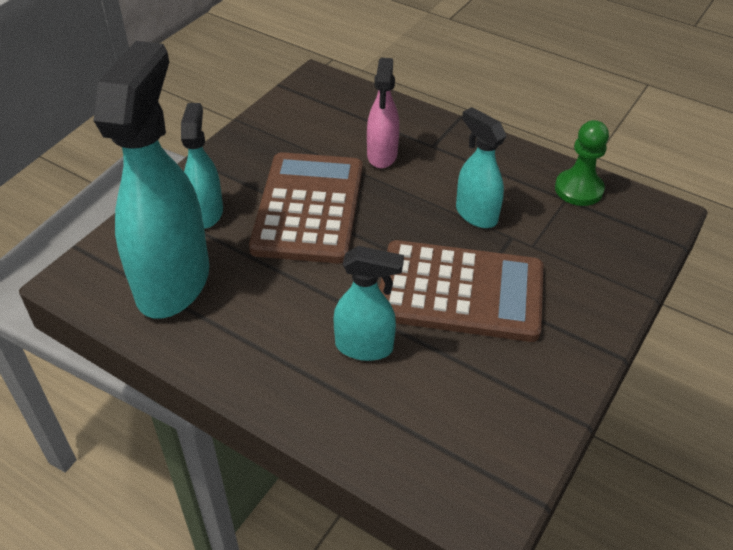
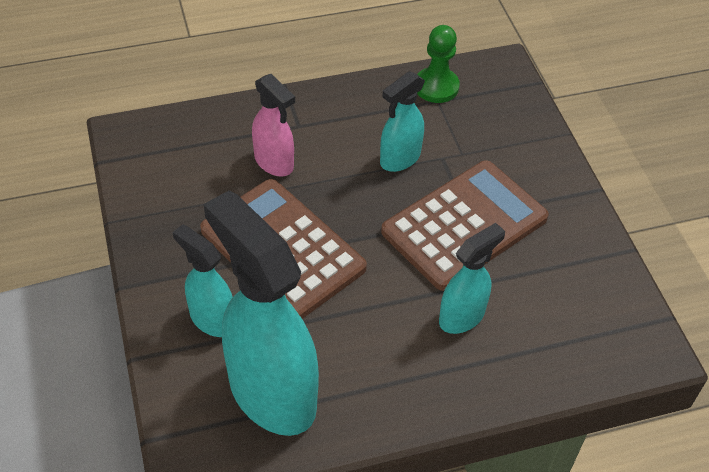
camera: 50 degrees left, 5 degrees up
(475, 214) = (399, 159): turquoise spray bottle -> turquoise spray bottle turned 45 degrees counterclockwise

